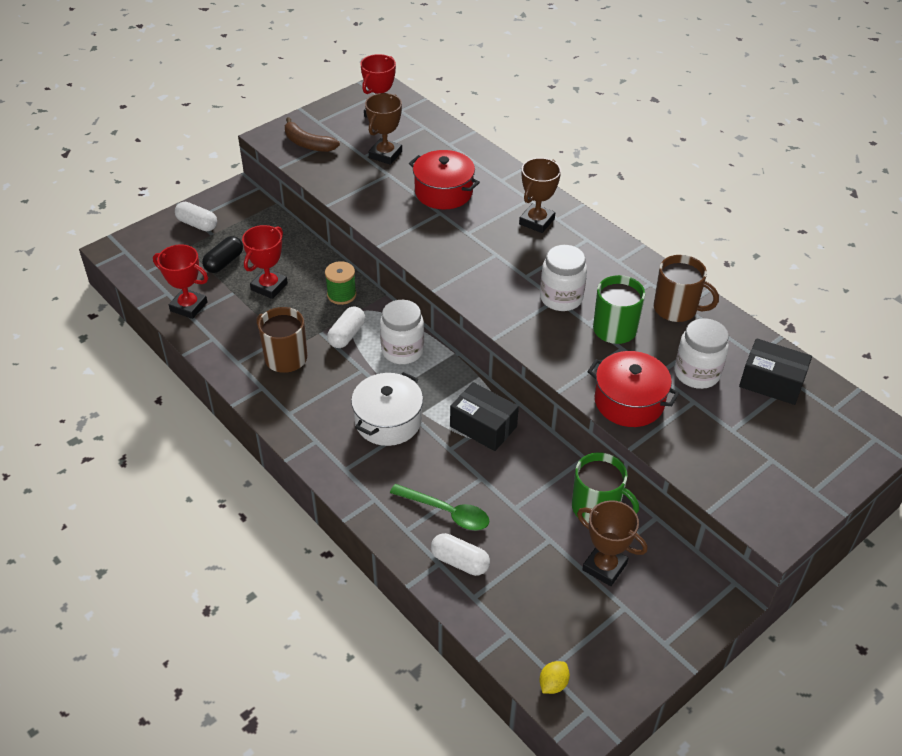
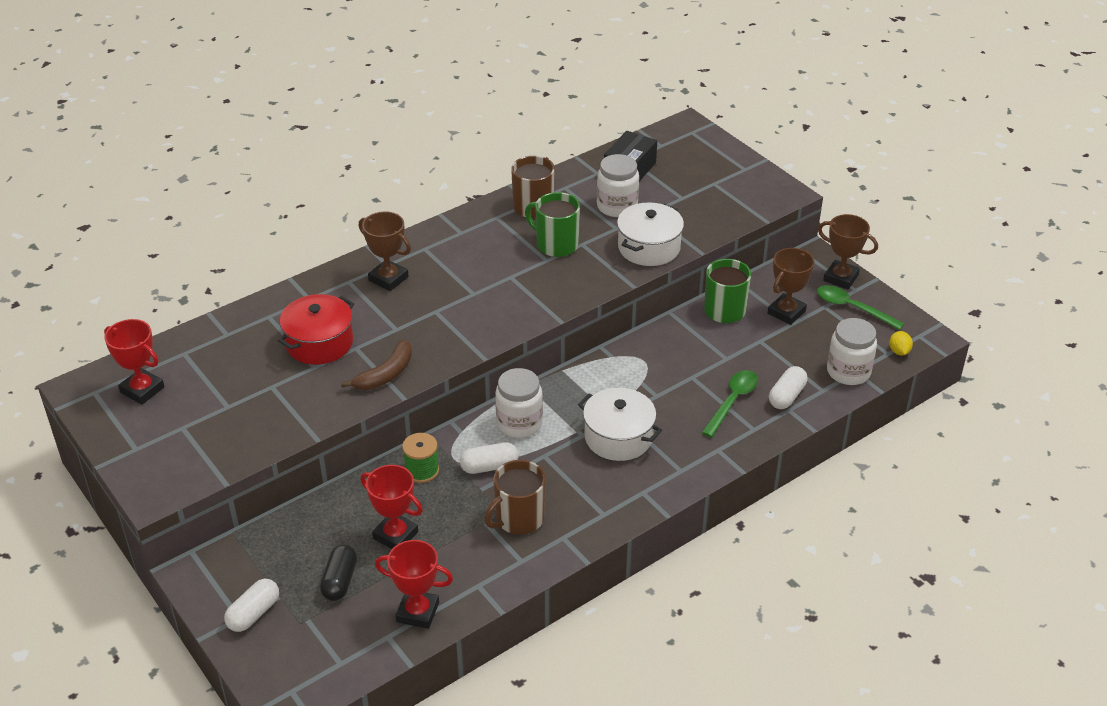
camera: 85 degrees left, 5 degrees down
(188, 306) = (417, 612): red trophy -> red trophy turned 75 degrees clockwise
(224, 262) = (340, 581): black capsule -> black capsule turned 60 degrees clockwise
(307, 144) = (183, 458): brown banana -> brown banana (386, 374)
(347, 335) = (489, 466): white capsule -> white capsule turned 45 degrees counterclockwise
(385, 155) = (231, 387): brown trophy -> brown trophy (840, 278)
(483, 426) = (629, 371): black box -> none
(553, 684) = (899, 351): yellow lemon -> yellow lemon turned 45 degrees clockwise
(561, 298) = (509, 273): white jar -> white jar (848, 372)
(627, 637) = (852, 308): none -> green spoon
(629, 401) = (649, 247): red pot -> white pot

